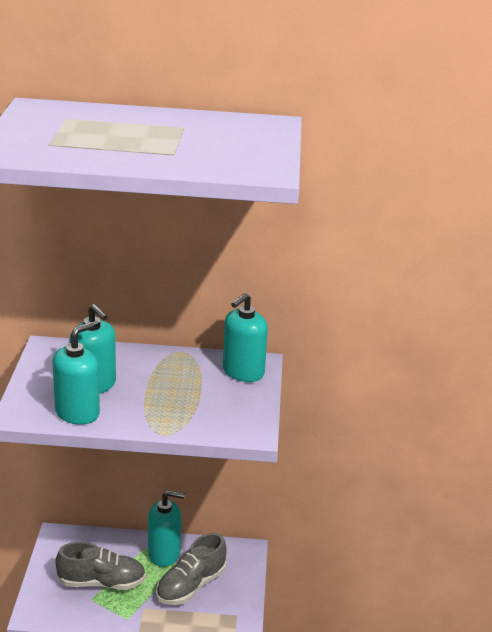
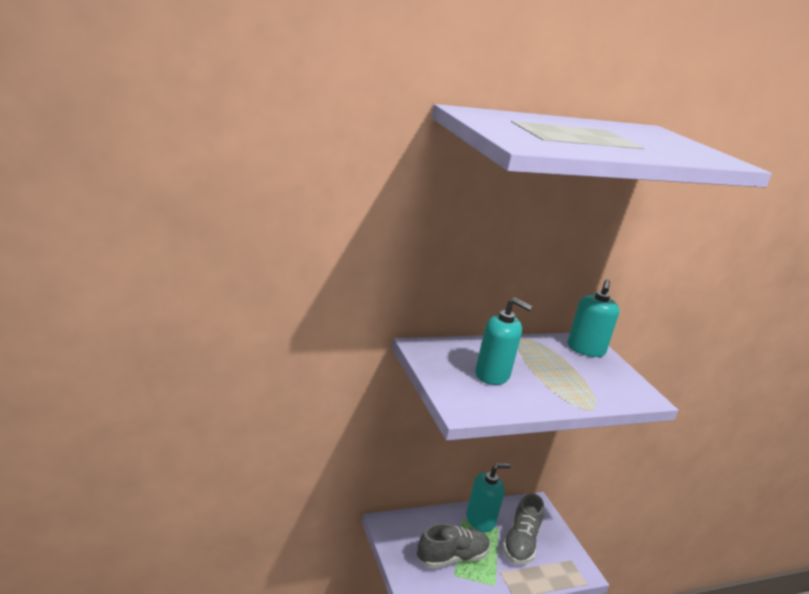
camera: 25 degrees left, 5 degrees down
(77, 413) = (506, 401): turquoise soap dispenser -> none

